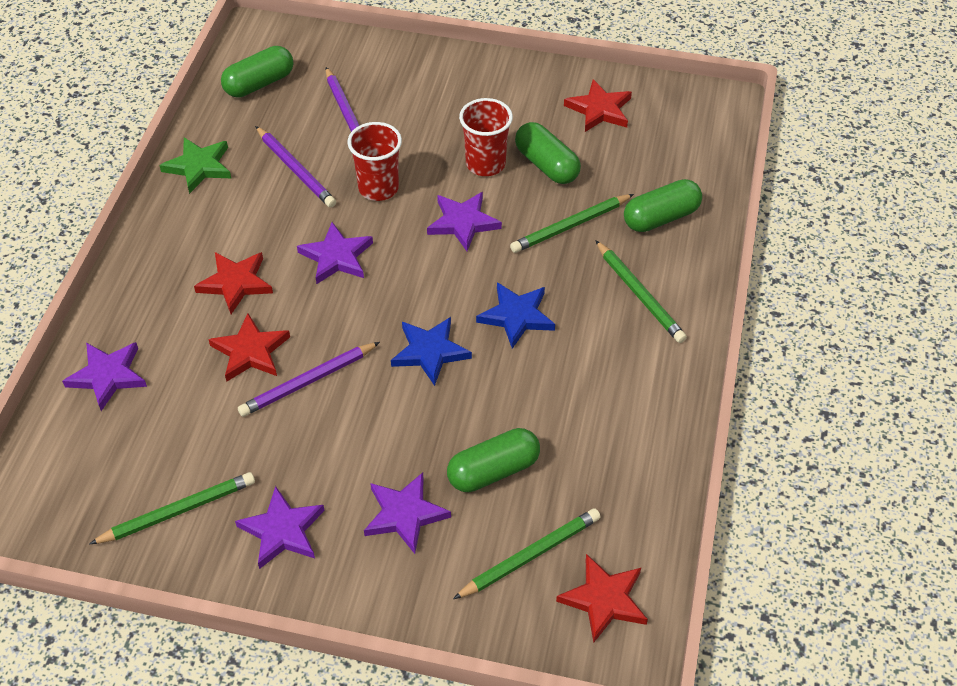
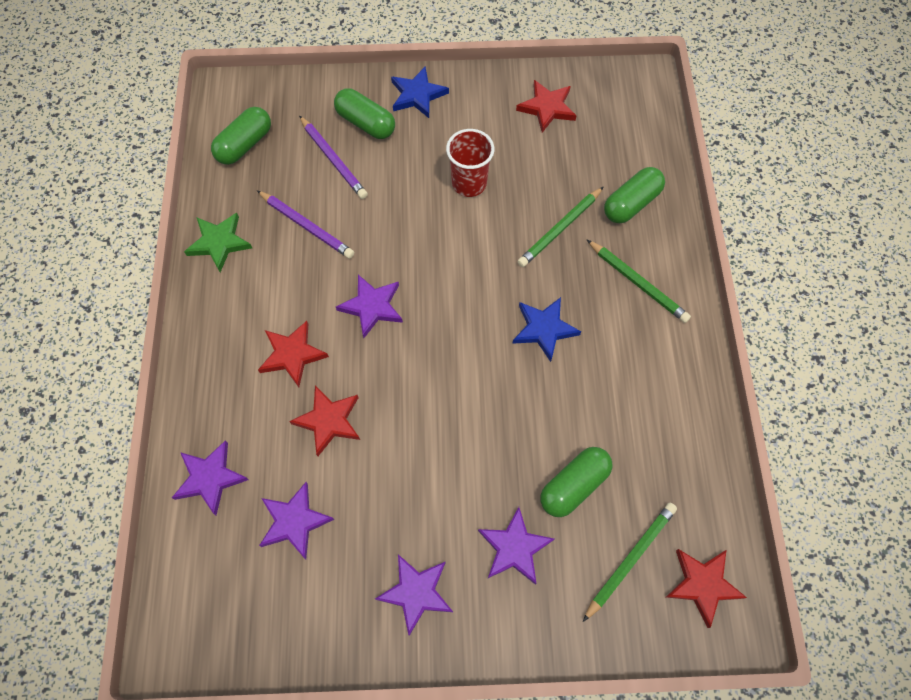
camera: 15 degrees left, 15 degrees up
(178, 511) = (319, 598): green pencil -> none
(308, 382) = (389, 438): purple pencil -> none
(378, 188) = (385, 228): red cup -> none
(430, 352) = (483, 382): blue star -> blue star (417, 95)
(463, 223) = (469, 247): purple star -> purple star (294, 521)
(546, 165) = (520, 173): green capsule -> green capsule (365, 123)

